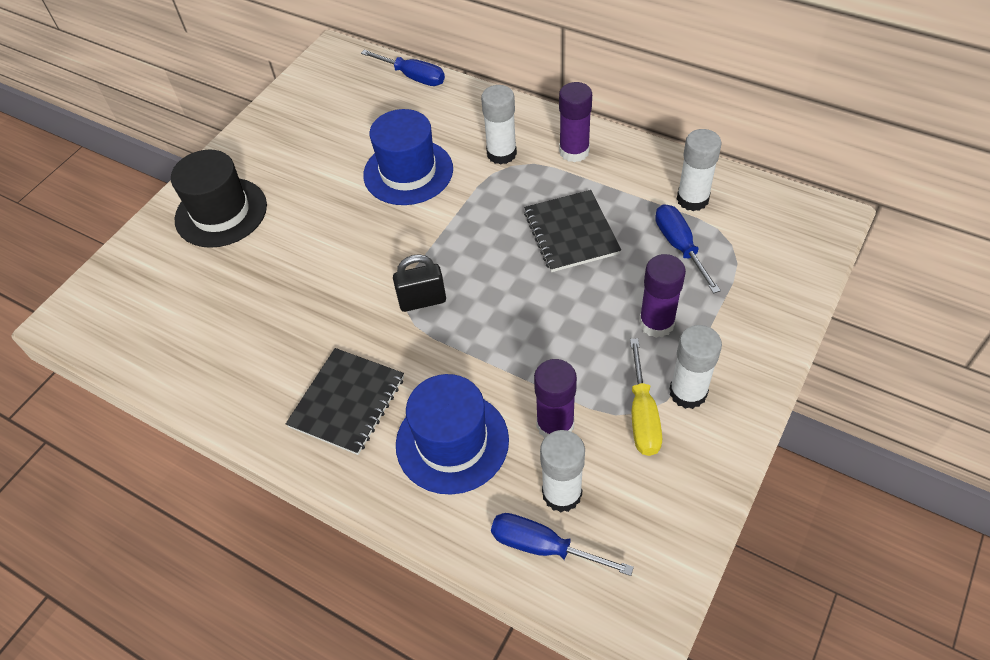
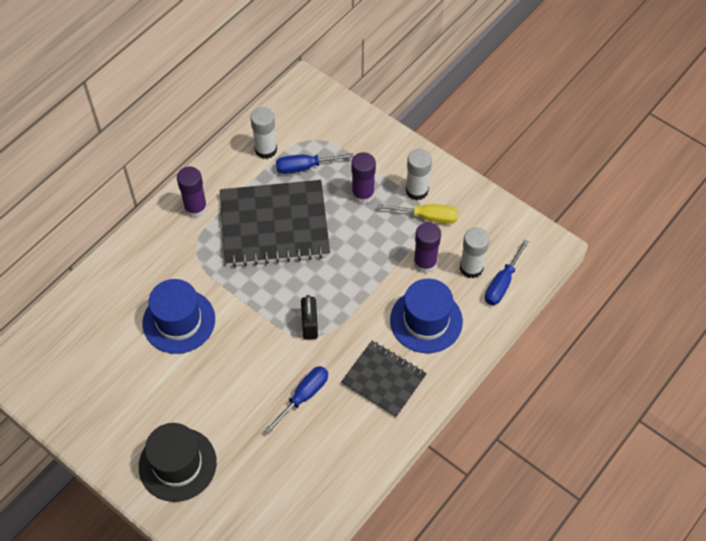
camera: 85 degrees left, 5 degrees up
(413, 77) = (64, 306): blue screwdriver -> blue screwdriver (303, 396)
(501, 153) = (181, 255): white glue stick -> none
(571, 233) = (274, 225): black notebook -> black notebook, size x1.69

